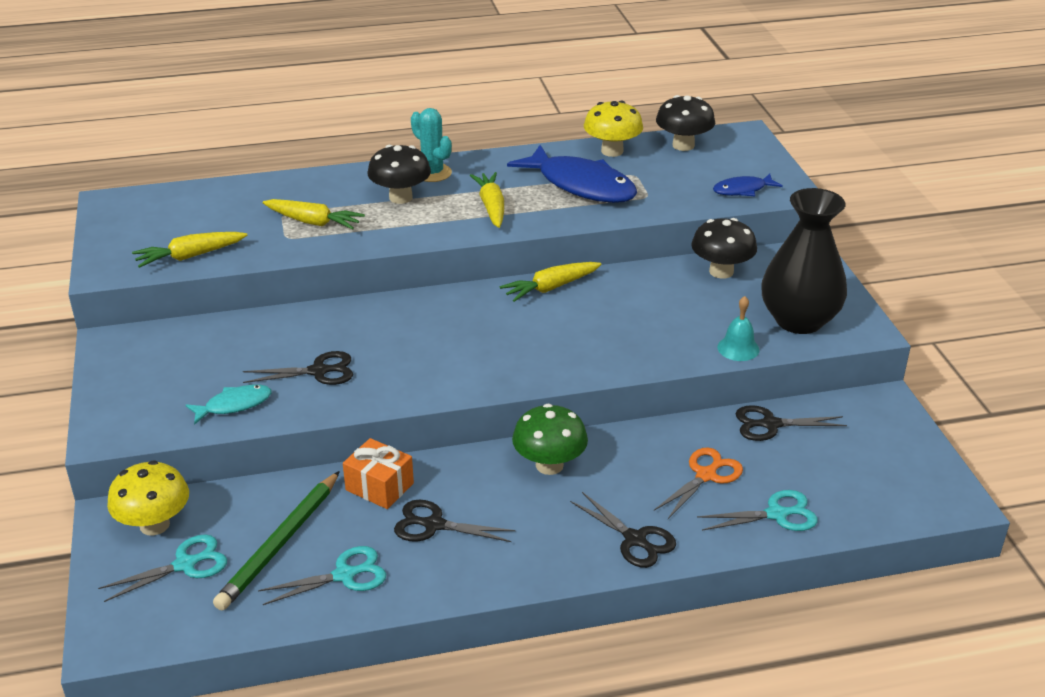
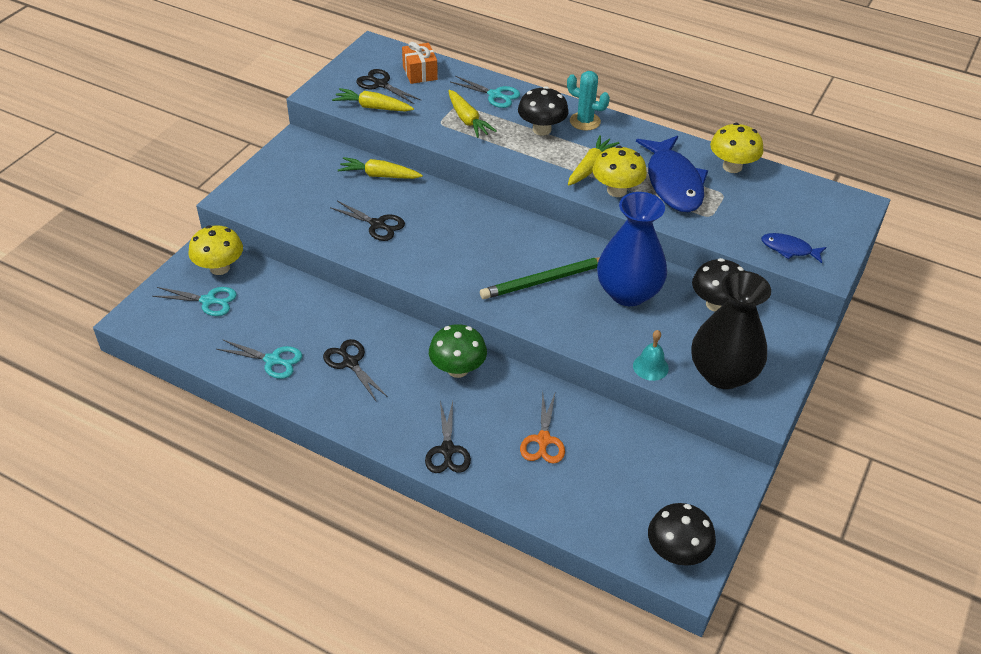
camera: 40 degrees right, 10 degrees up
(234, 405) = (310, 219): turquoise fish -> none
(280, 543) = (264, 319): green pencil -> green pencil (545, 280)
(379, 487) = (350, 320): orange gift -> orange gift (420, 73)
(432, 173) = (585, 121): turquoise cactus -> turquoise cactus turned 60 degrees counterclockwise
(542, 214) = (617, 190): none -> yellow mushroom
(550, 288) = (582, 248): yellow carrot -> yellow carrot (379, 175)
(639, 301) = (628, 293): none -> blue vase
(683, 145) = (793, 189): black mushroom -> black mushroom (677, 552)
(706, 475) = (543, 440): orange scissors -> orange scissors turned 105 degrees clockwise
(770, 424) = (631, 435): black scissors -> black scissors (380, 84)
(777, 514) = (554, 496): turquoise scissors -> turquoise scissors (495, 95)

